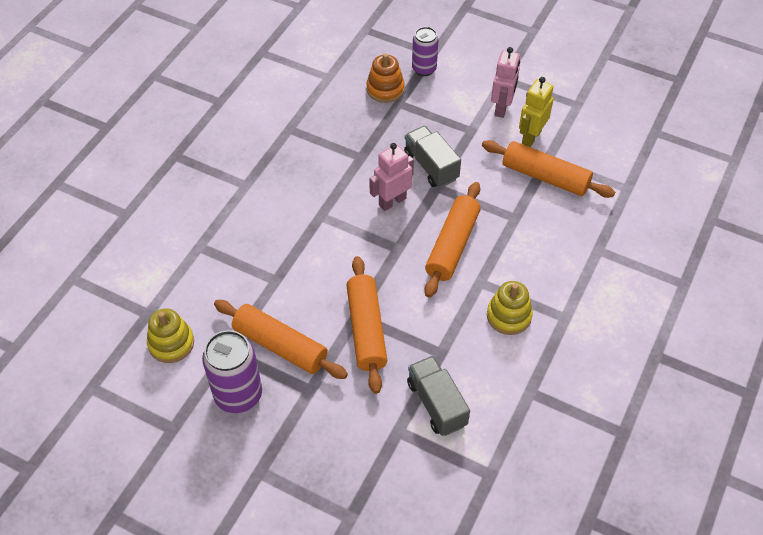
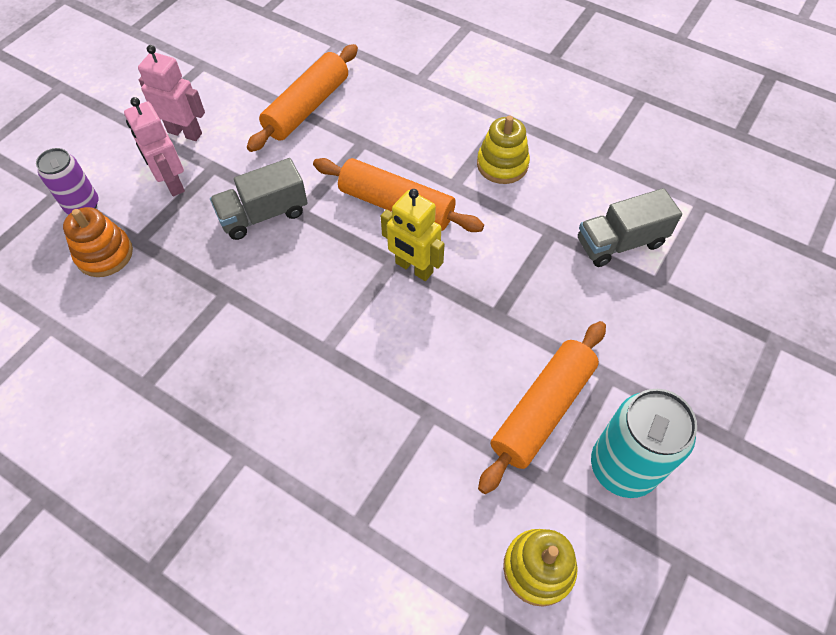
camera: 85 degrees left, 5 degrees up
(238, 395) = (622, 467): purple can -> turquoise can
(366, 329) = (518, 306): orange rolling pin -> none
(392, 201) = (315, 262): pink robot -> pink robot (172, 183)
(531, 137) = (241, 112): yellow robot -> yellow robot (413, 268)

